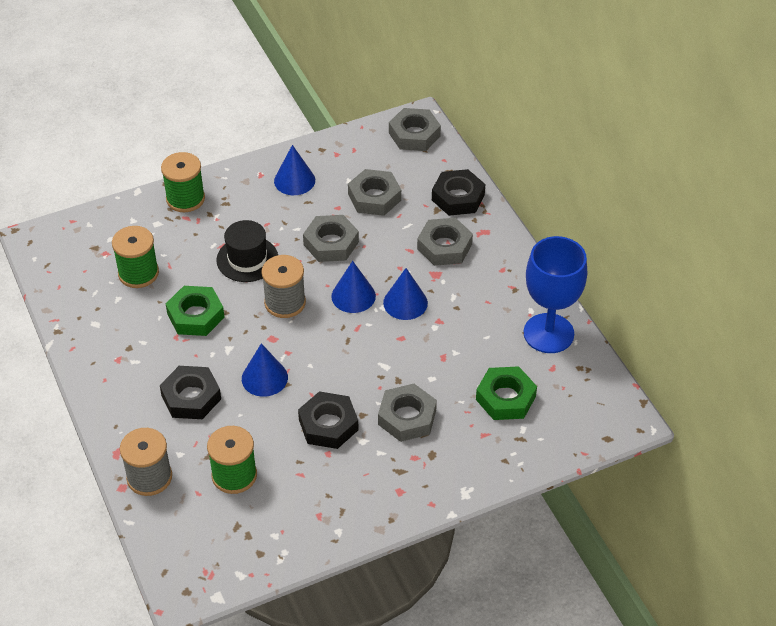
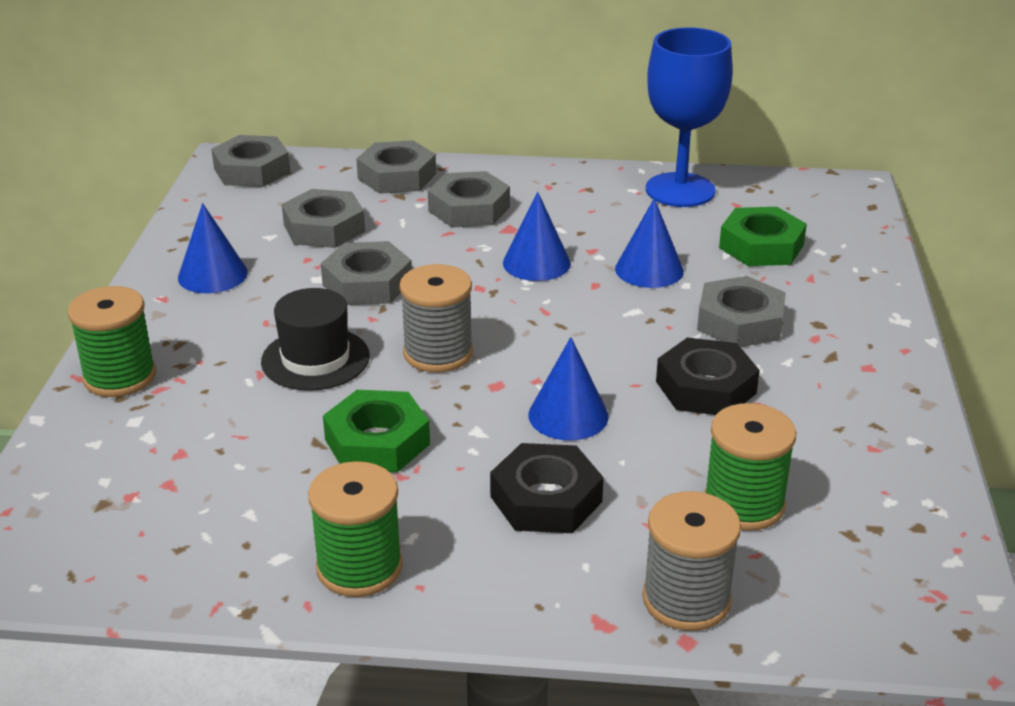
camera: 60 degrees left, 15 degrees down
(138, 273) = (220, 473): green spool -> green spool (359, 567)
(353, 296) = (484, 296): blue cone -> blue cone (649, 269)
(458, 197) = (397, 176): black nut -> grey nut

